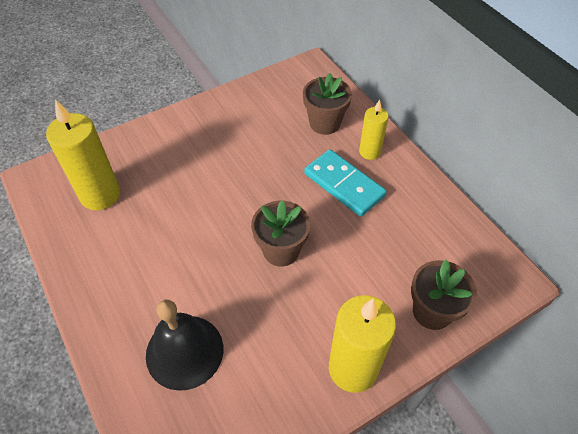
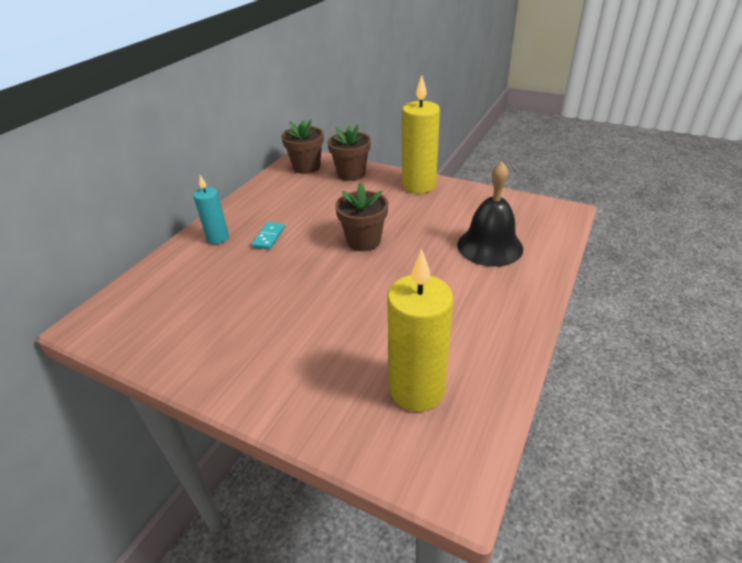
camera: 120 degrees left, 15 degrees down
(325, 123) = (191, 275): brown flower pot -> brown flower pot (306, 167)
(344, 185) = (269, 237): turquoise domino -> turquoise domino, size x0.53
(369, 152) = (218, 238): yellow candle -> turquoise candle

